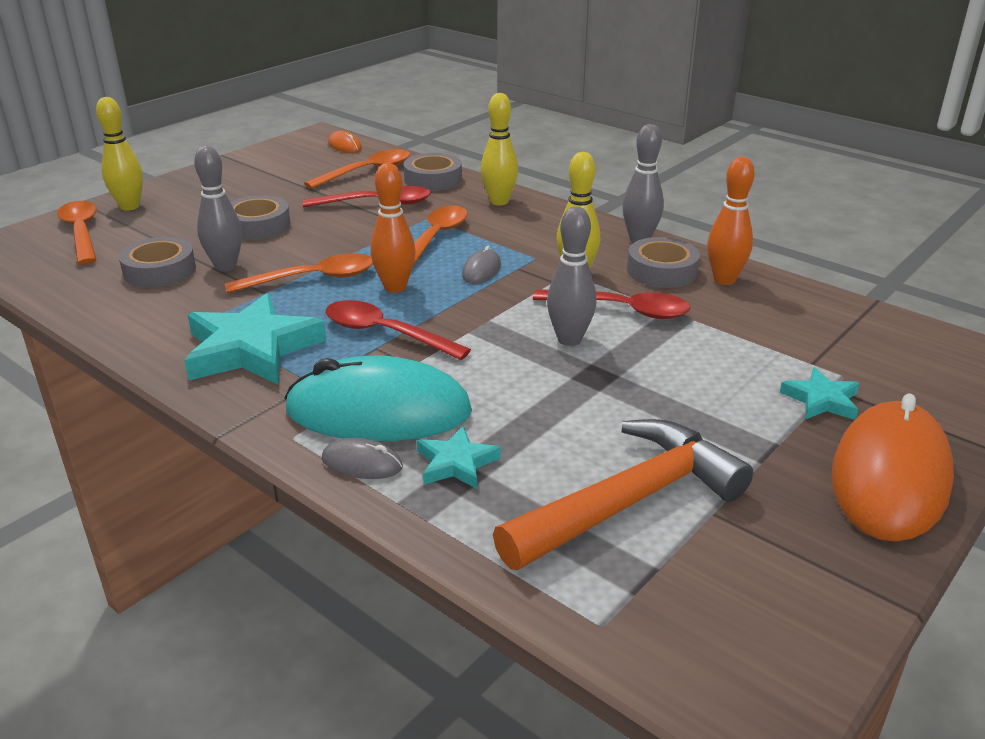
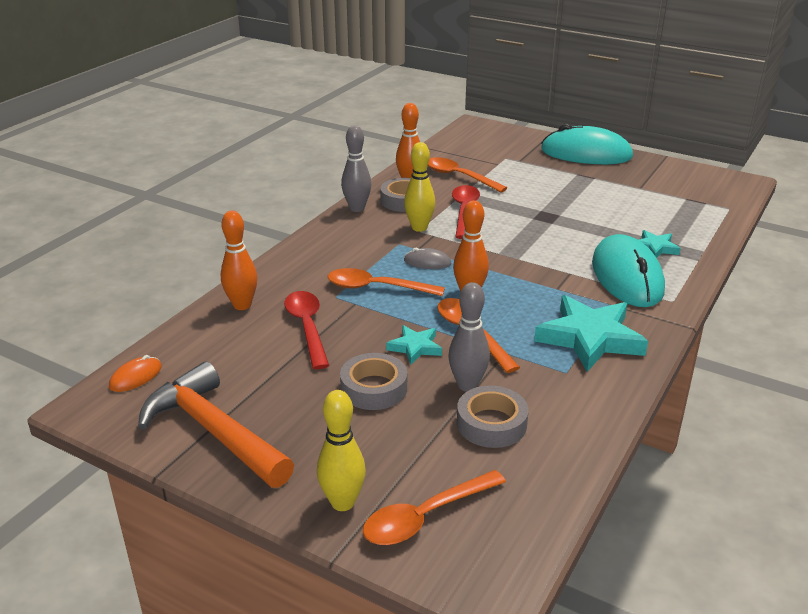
camera: 100 degrees left, 0 degrees up
(362, 463) = (677, 274): grey mouse -> none
(367, 172) = (222, 347): orange spoon -> orange spoon (459, 177)
(386, 333) = (538, 287): red spoon -> none
(433, 179) = (242, 305): grey tape -> orange bowling pin
(499, 201) = (293, 267): yellow bowling pin -> none
(569, 339) = (510, 225): grey bowling pin -> none
(629, 501) = (648, 205): orange hammer -> orange hammer (214, 431)
(821, 400) = (533, 163): turquoise star -> turquoise star (415, 347)
(889, 477) = (586, 154): orange mouse -> turquoise mouse

